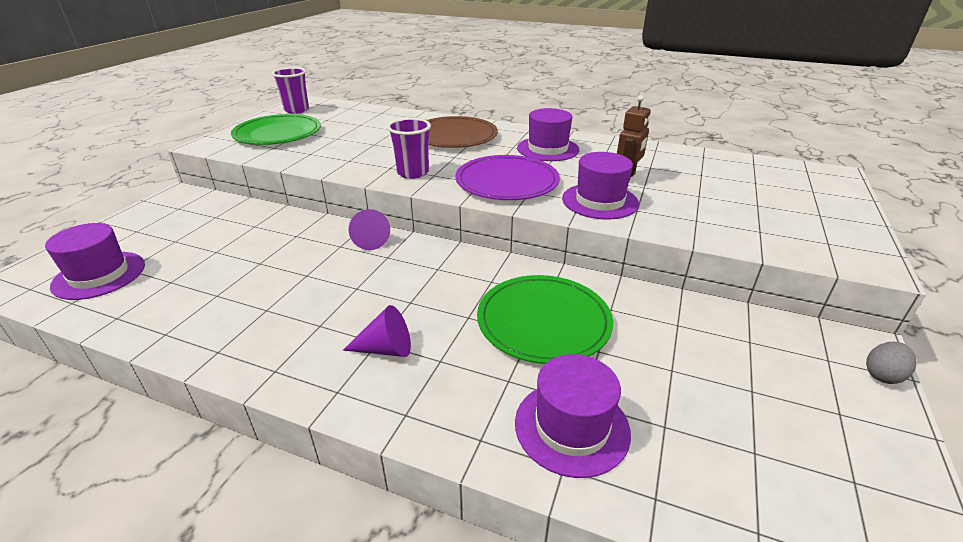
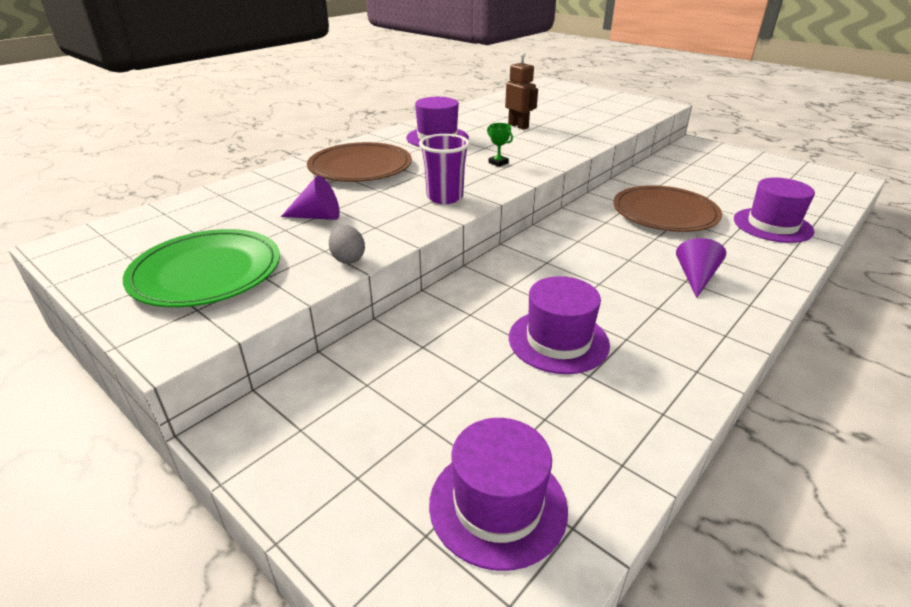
camera: 70 degrees left, 0 degrees up
(296, 110) = (105, 253): purple cup -> none
(370, 240) = (507, 268): purple cone -> purple cone (317, 217)
(507, 182) = (498, 163): purple plate -> green trophy
(543, 321) = (665, 213): green plate -> brown plate
(600, 201) = (555, 141): purple hat -> purple hat (558, 341)
(882, 375) = (720, 146): grey egg -> grey egg (348, 259)

